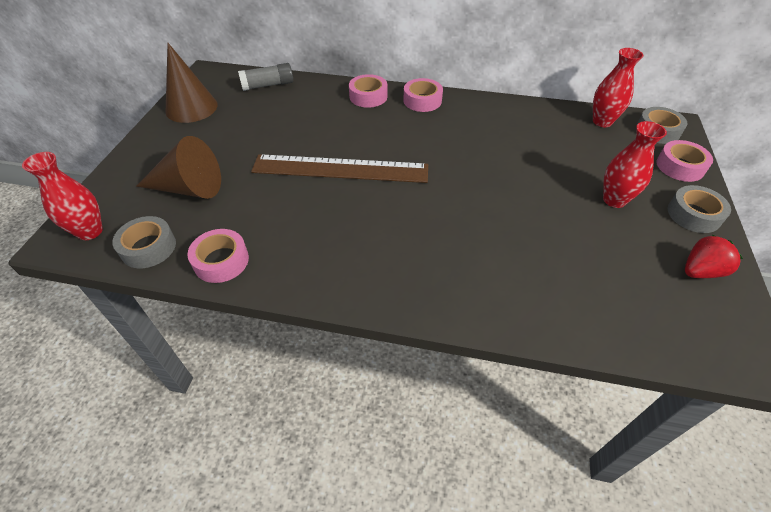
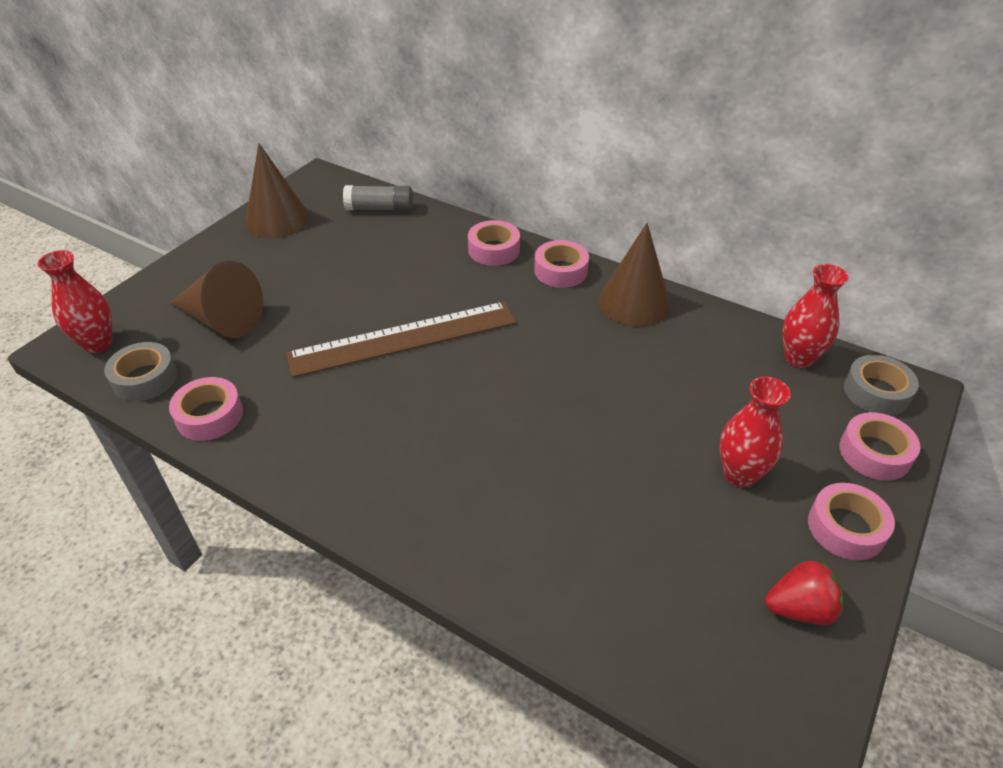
camera: 20 degrees right, 5 degrees down
(340, 169) = (403, 338): brown ruler -> brown ruler turned 45 degrees counterclockwise
(482, 110) = (634, 303): none -> brown cone
(693, 214) = (846, 528): grey tape -> pink tape

